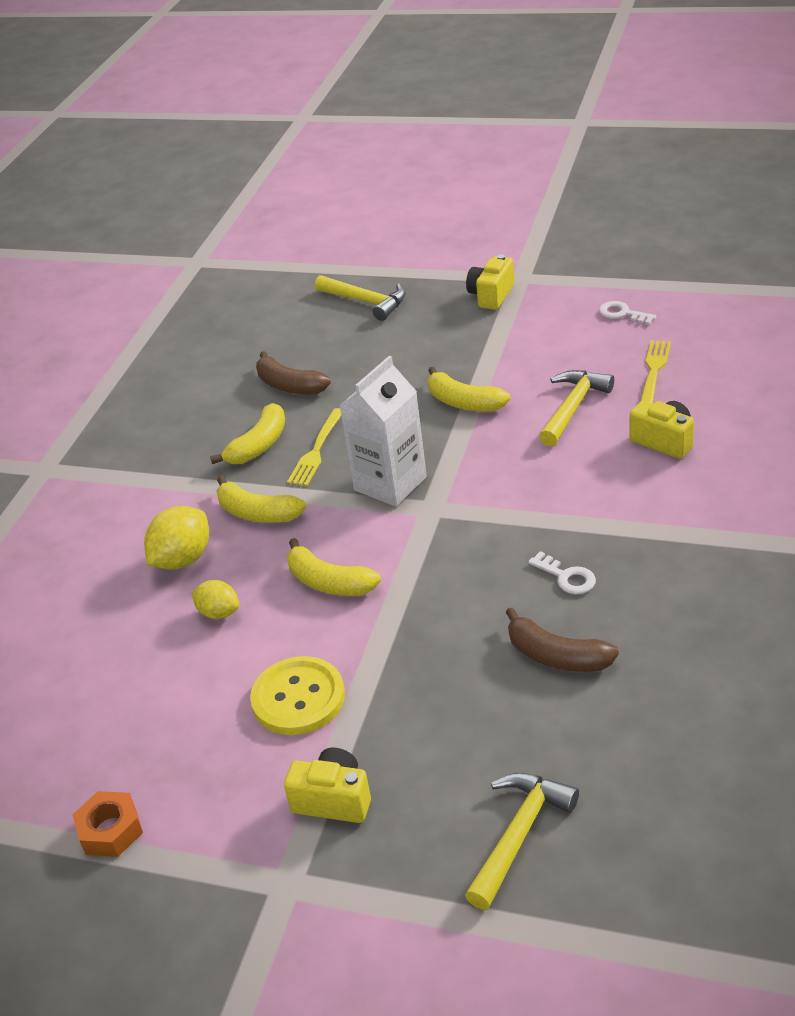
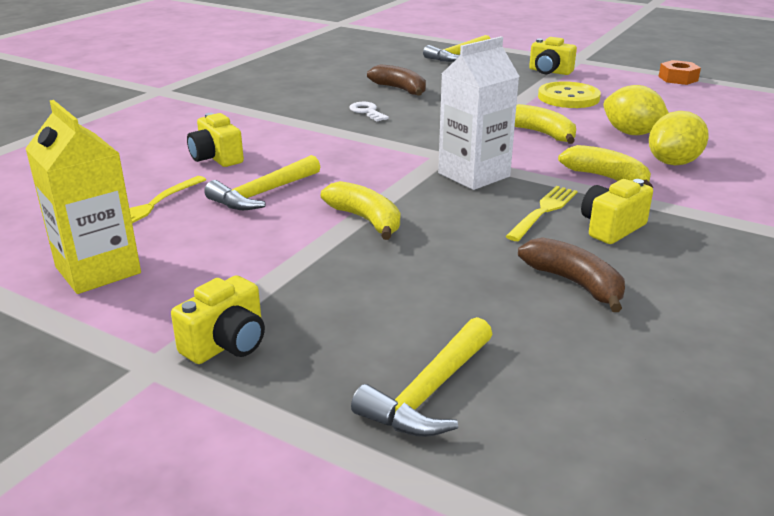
camera: 170 degrees left, 10 degrees down
(219, 613) = (631, 133): yellow lemon -> yellow lemon, size x1.60
(259, 445) = (611, 228): yellow banana -> yellow camera
(366, 302) = (429, 392): yellow hammer -> yellow hammer turned 105 degrees counterclockwise
(622, 313) = (98, 270): white key -> yellow carton

